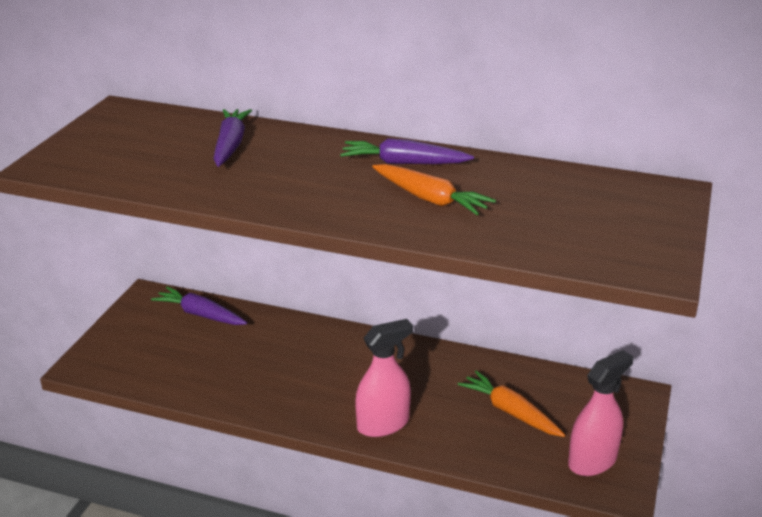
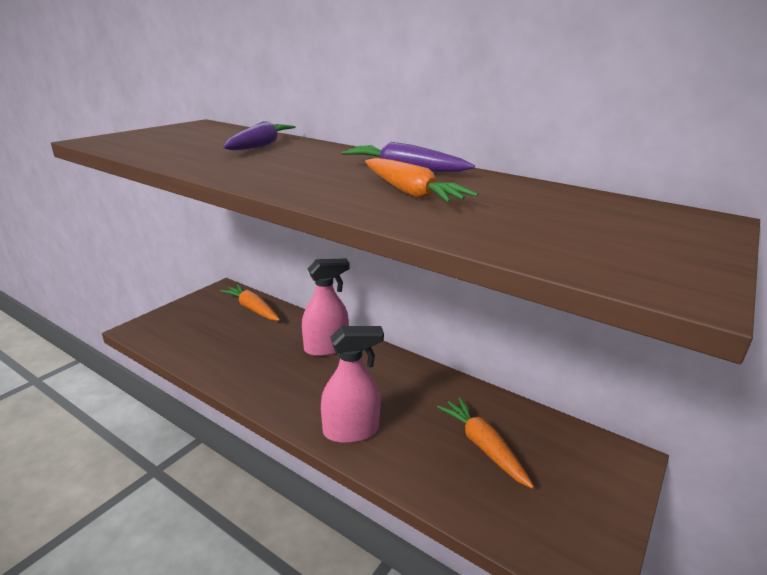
camera: 15 degrees right, 5 degrees down
(200, 314) = (252, 308): purple carrot -> orange carrot
(592, 461) = (560, 526): pink spray bottle -> pink spray bottle (326, 348)

